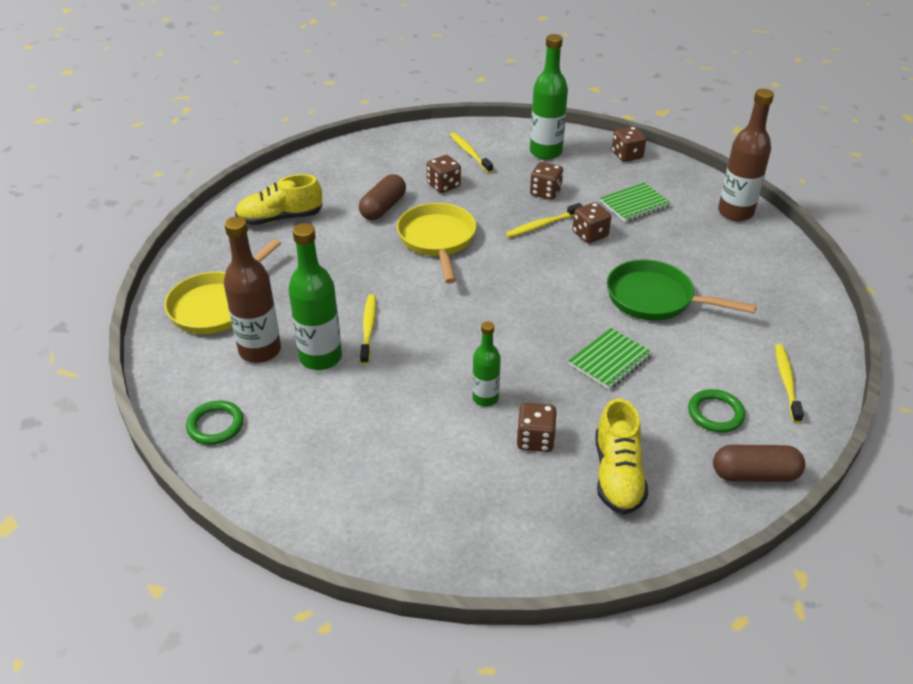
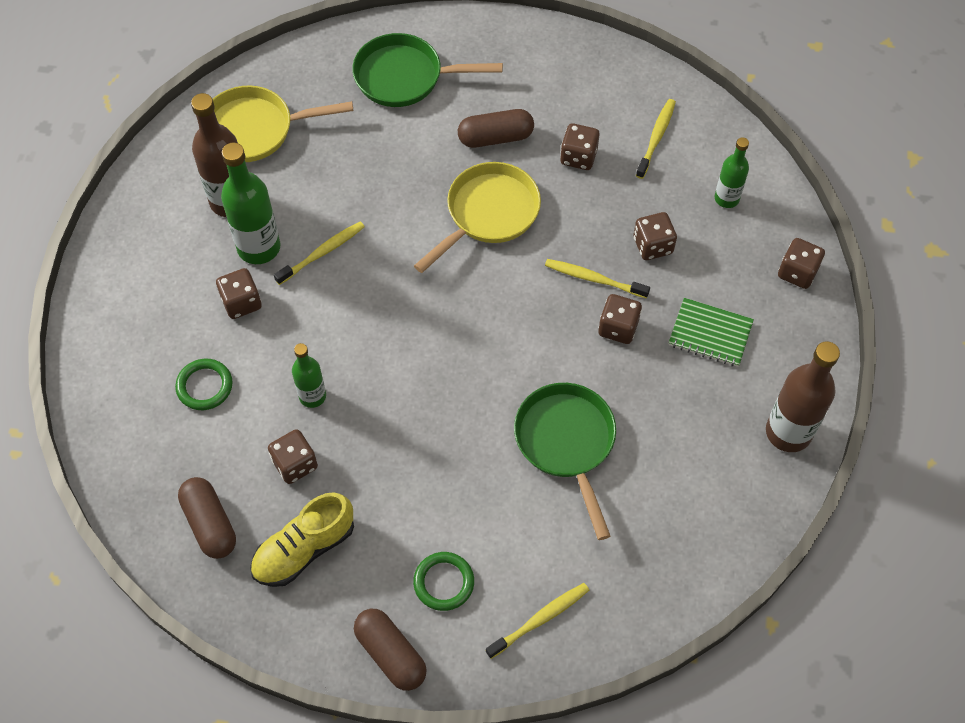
camera: 50 degrees right, 20 degrees up
(215, 425) = (130, 240): green ring -> green ring (204, 386)
(280, 218) = (405, 77): yellow shoe -> green pan
(357, 392) = (241, 302): none -> brown dice
(539, 521) = (210, 524): none -> brown capsule
(545, 152) = (726, 198): green bottle -> green bottle, size x0.59
(610, 360) = (442, 458): green notebook -> none

